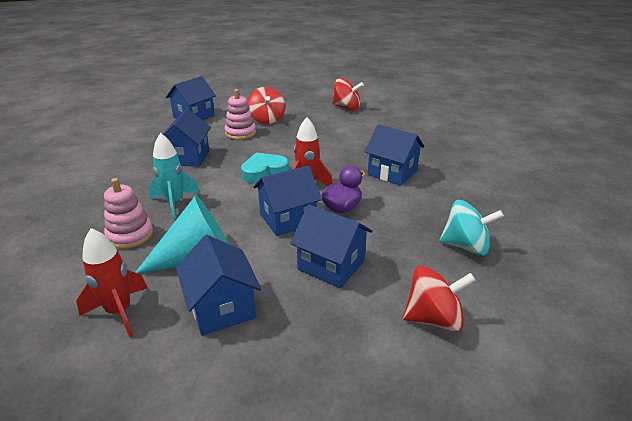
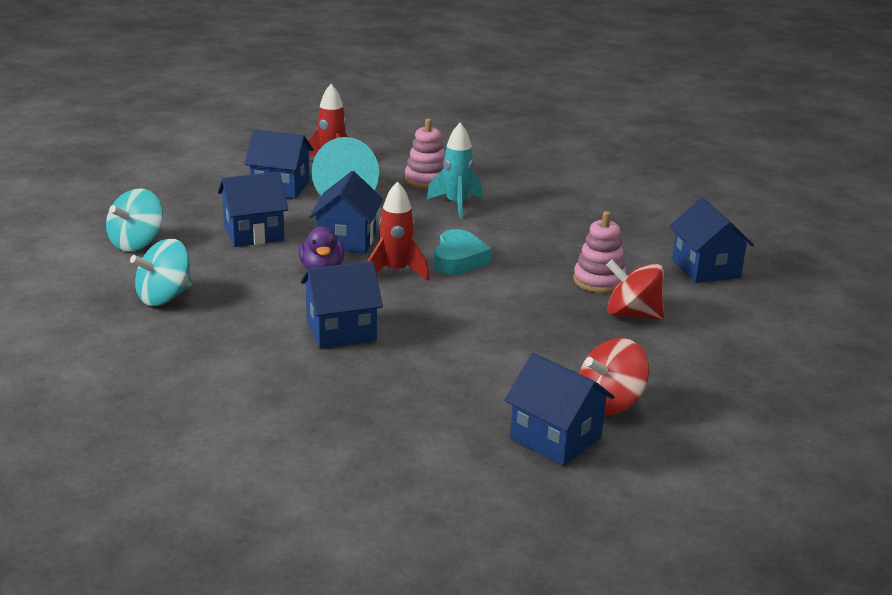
camera: 125 degrees right, 5 degrees down
(188, 157) = (558, 233): blue house -> blue house (555, 438)
(433, 318) = (137, 243): red spinning top -> turquoise spinning top

